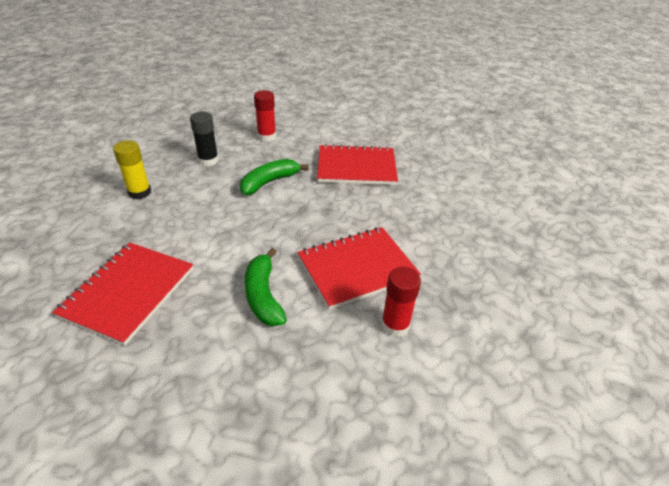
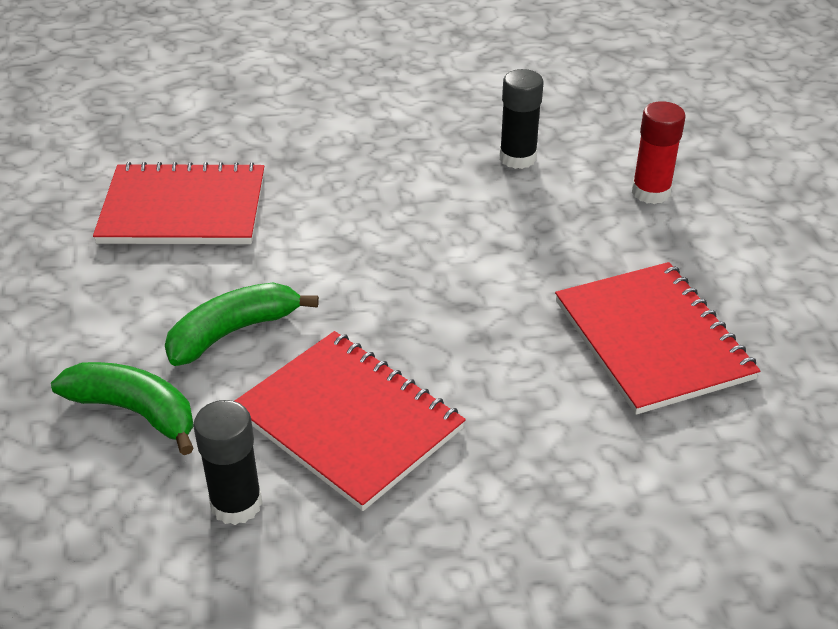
camera: 70 degrees right, 0 degrees up
(139, 192) = (385, 130): yellow glue stick -> none
(269, 182) = (511, 244): green banana -> green banana (135, 411)
(395, 325) = (236, 504): red glue stick -> black glue stick

